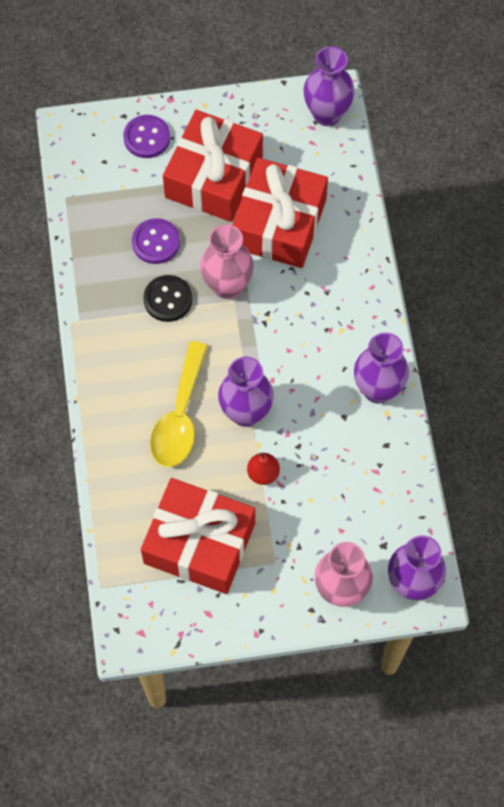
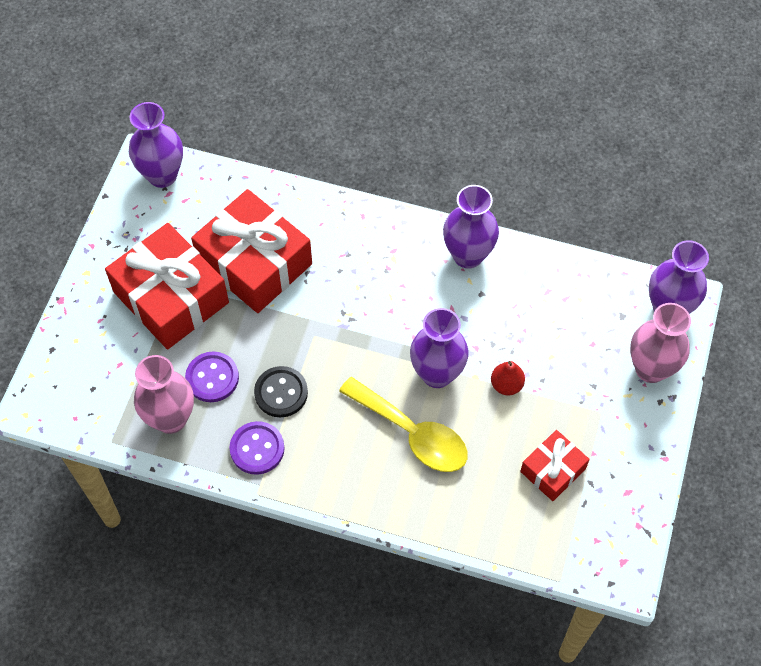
camera: 65 degrees left, 5 degrees down
(147, 137) = (90, 338): purple button -> purple button (257, 449)
(199, 543) = (553, 470): red gift -> red gift, size x0.53
(227, 286) = (295, 334): pink vase -> pink vase (171, 419)

